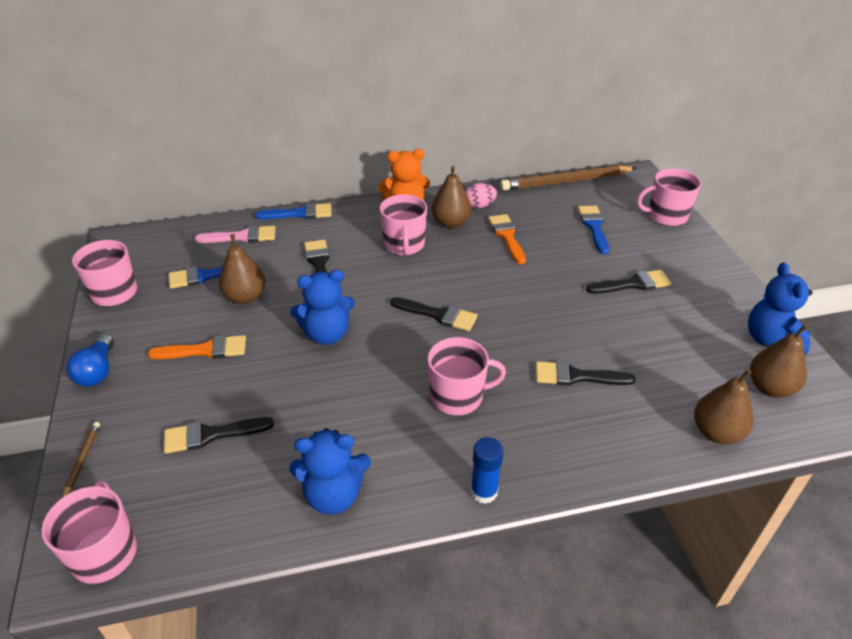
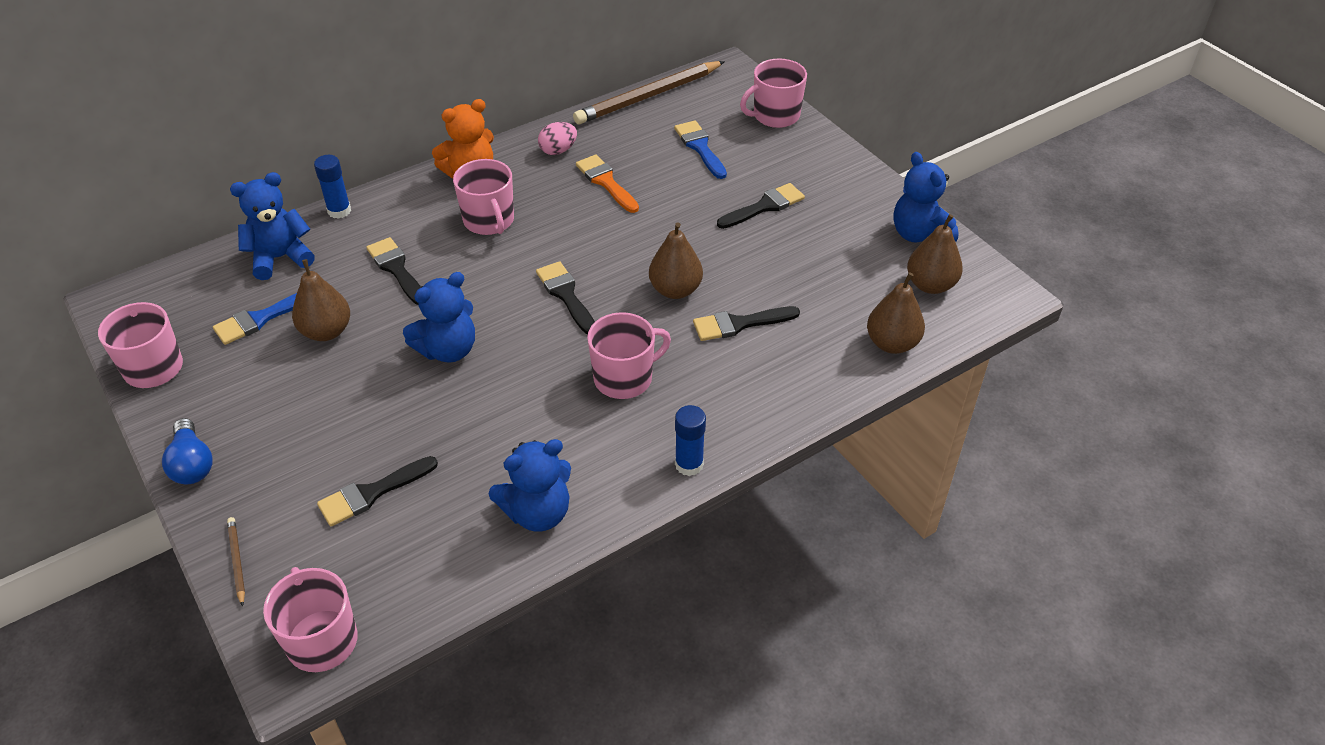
camera: 20 degrees left, 5 degrees up
(205, 350) = (312, 405): orange brush -> none
(242, 237) = (280, 258): pink brush -> blue teddy bear
(299, 213) = (339, 211): blue brush -> blue glue stick
(438, 315) = (566, 295): black brush -> black brush turned 120 degrees counterclockwise
(450, 223) = (533, 180): brown pear -> brown pear (675, 290)

